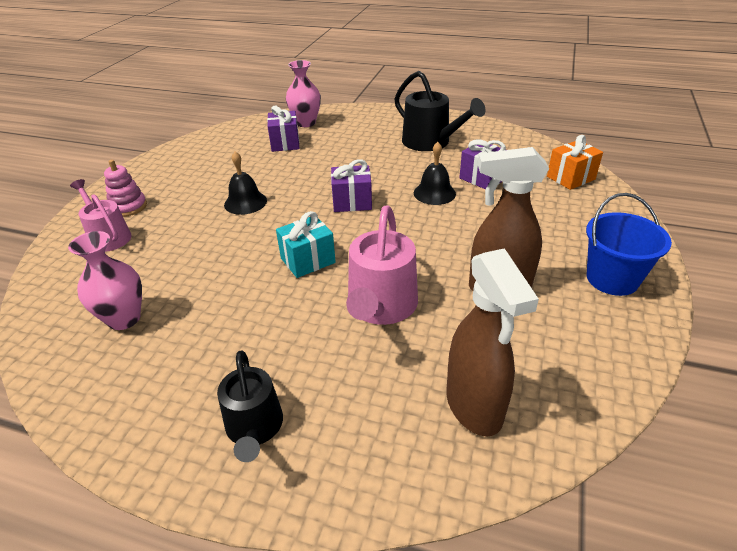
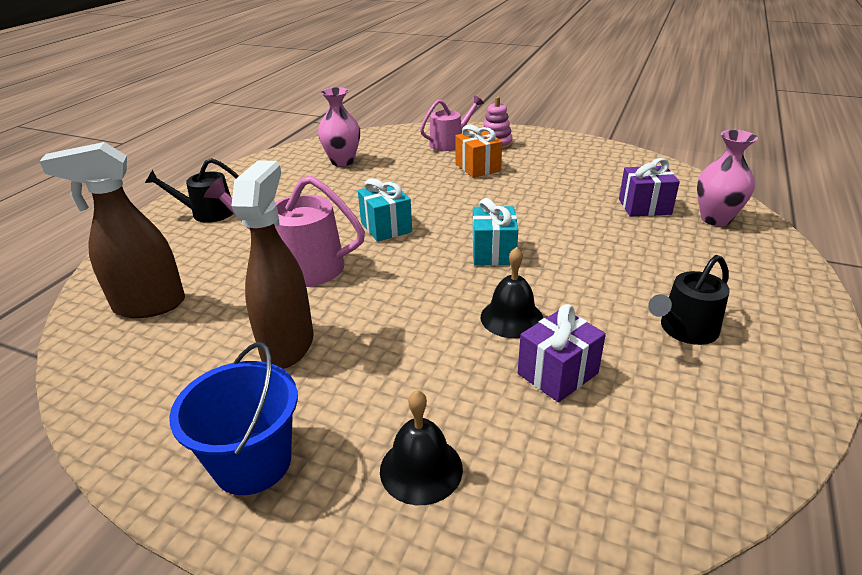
camera: 95 degrees right, 5 degrees down
(245, 202) = (498, 192): black bell -> black bell (421, 469)
(352, 202) = (493, 252): purple gift -> turquoise gift
(430, 142) = (685, 330): black watering can -> black watering can, size x0.66
(570, 178) = (565, 503): orange gift -> orange gift (478, 168)

